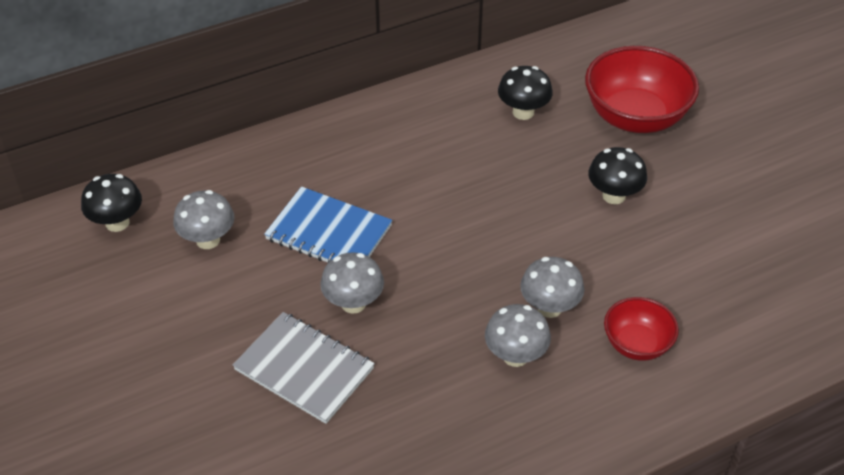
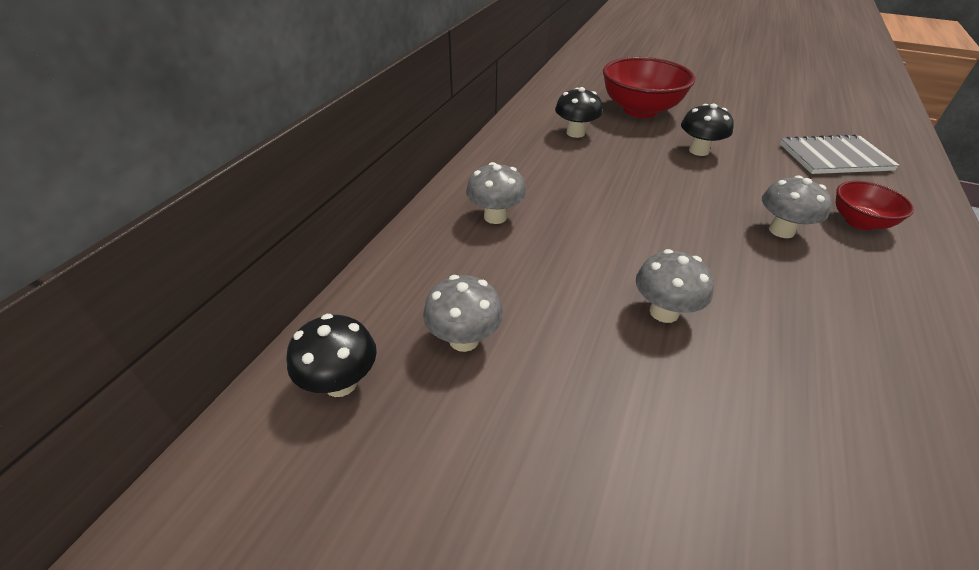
camera: 40 degrees left, 5 degrees down
(304, 369) = (717, 399): grey notebook -> grey notebook (834, 157)
(329, 232) = (562, 269): blue notebook -> none
(515, 356) = (821, 275): grey mushroom -> grey mushroom (495, 217)

